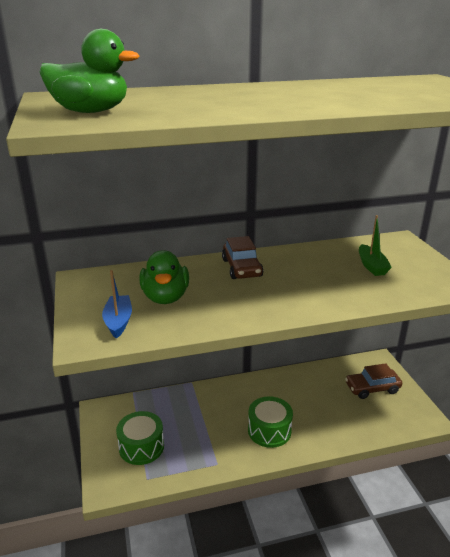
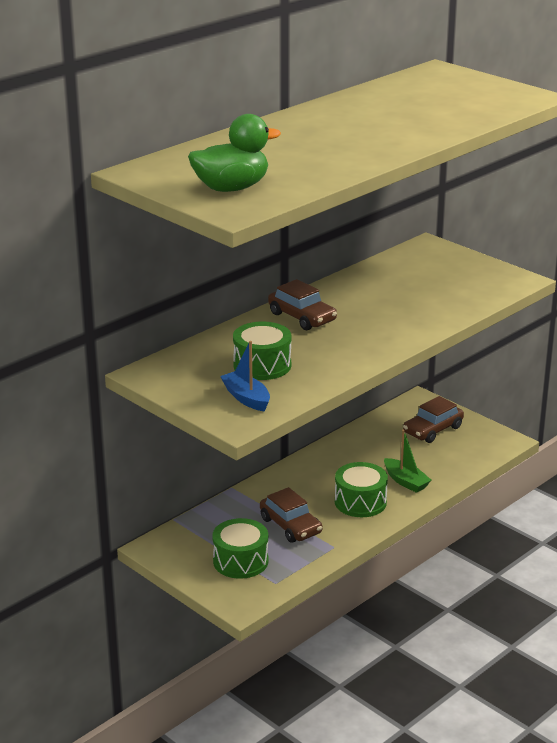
camera: 30 degrees left, 0 degrees up
(165, 297) = (262, 365): green duck -> green drum
(202, 430) = (290, 526): none -> brown car
(371, 266) = (425, 281): green boat -> green boat (405, 481)

